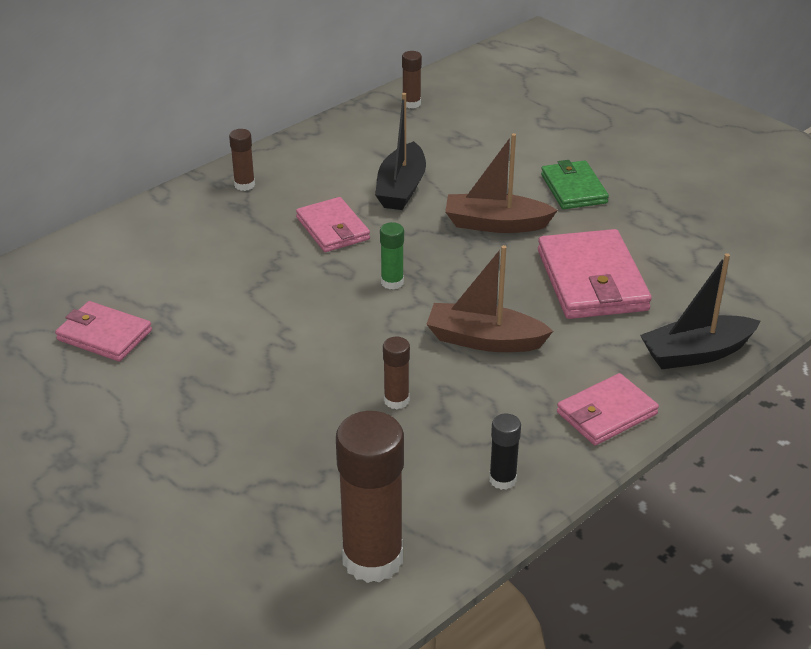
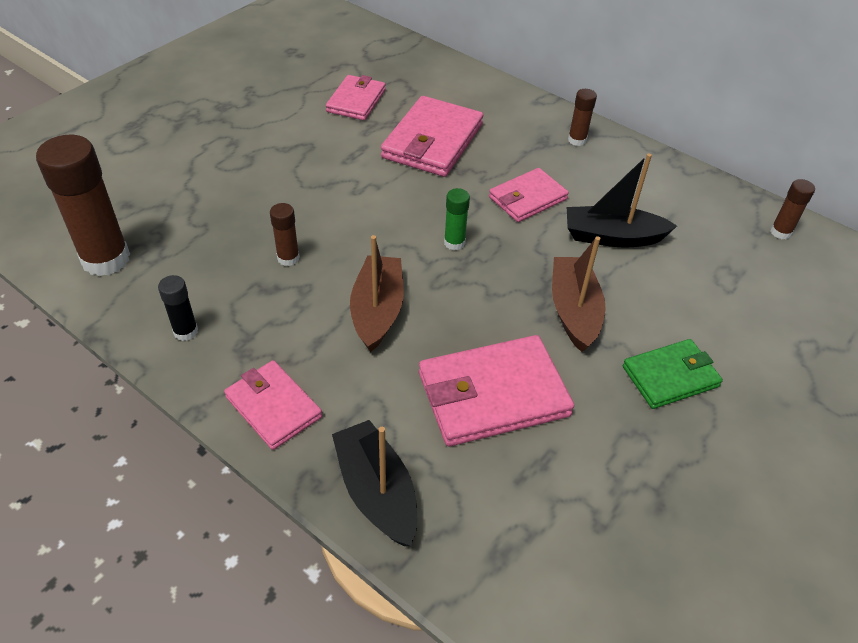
camera: 80 degrees right, 10 degrees up
(213, 281) = (432, 141): none -> pink wallet

